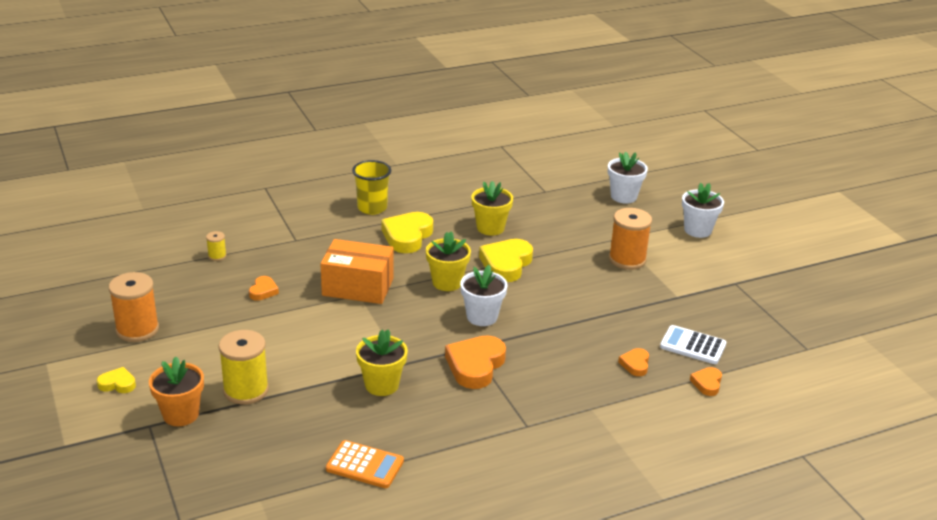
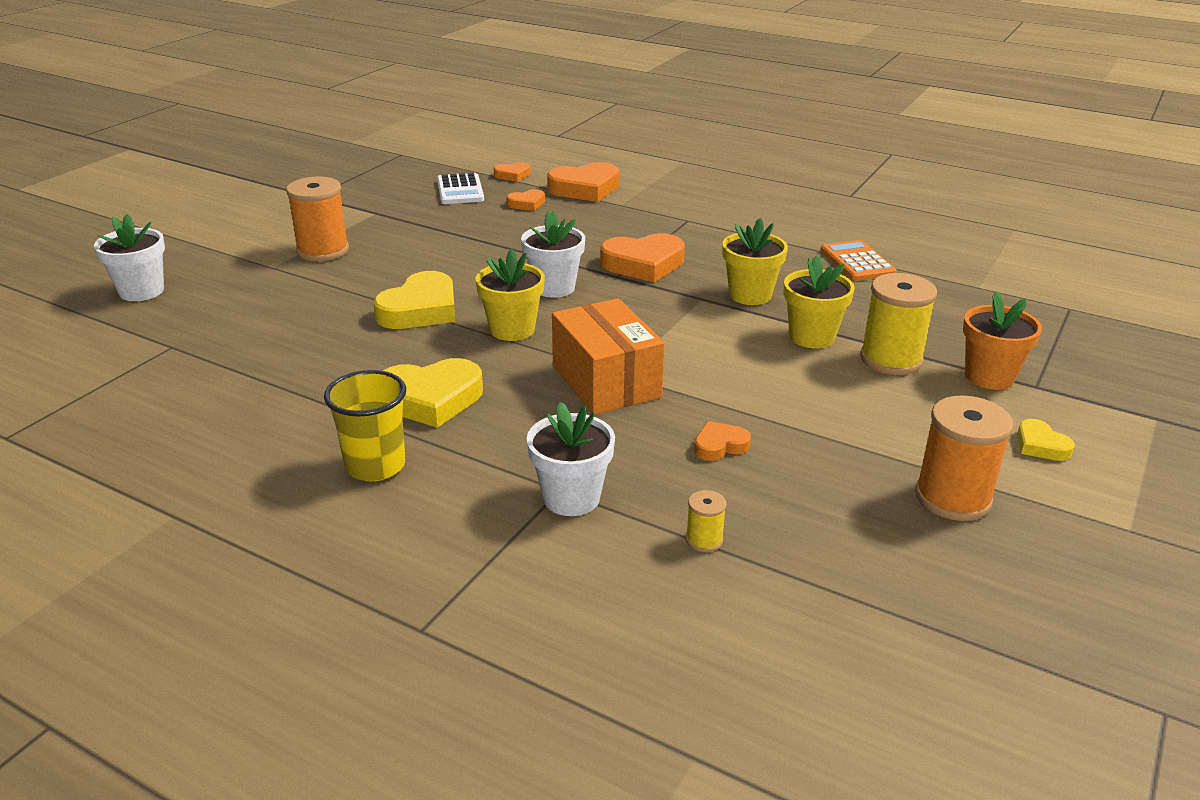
camera: 125 degrees left, 0 degrees up
(490, 228) = (334, 349): yellow flower pot -> yellow flower pot (812, 337)
(506, 264) = (420, 309): yellow heart -> yellow heart turned 45 degrees counterclockwise
(642, 406) = (585, 188): none -> orange heart
(697, 230) = (203, 233): white flower pot -> white flower pot (571, 498)

